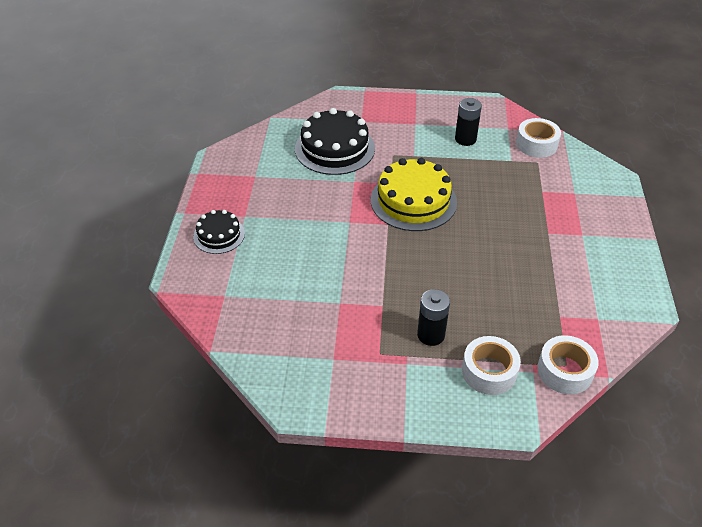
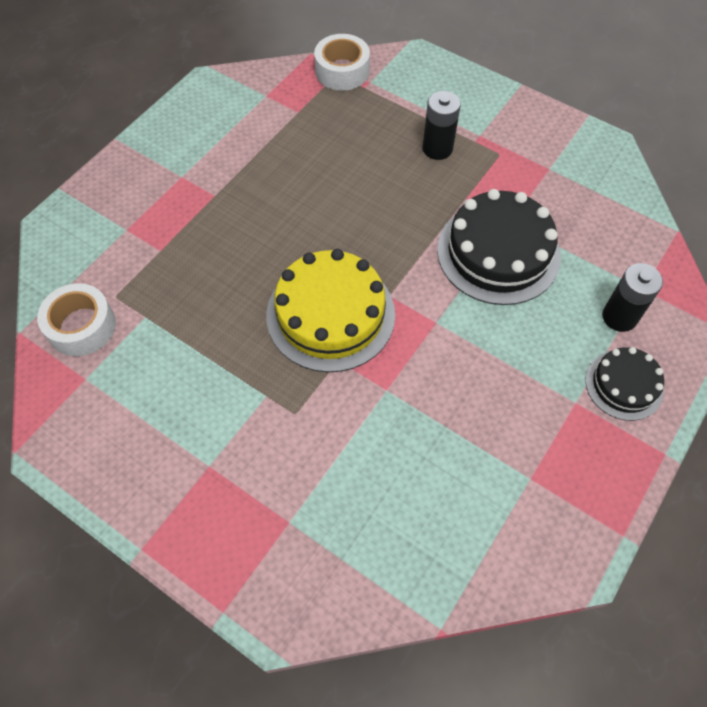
camera: 150 degrees left, 15 degrees up
(334, 148) = (374, 475): black cake -> black cake (498, 252)
(465, 139) = (166, 388): black battery -> black battery (619, 317)
(489, 371) = (409, 97): white tape -> none

